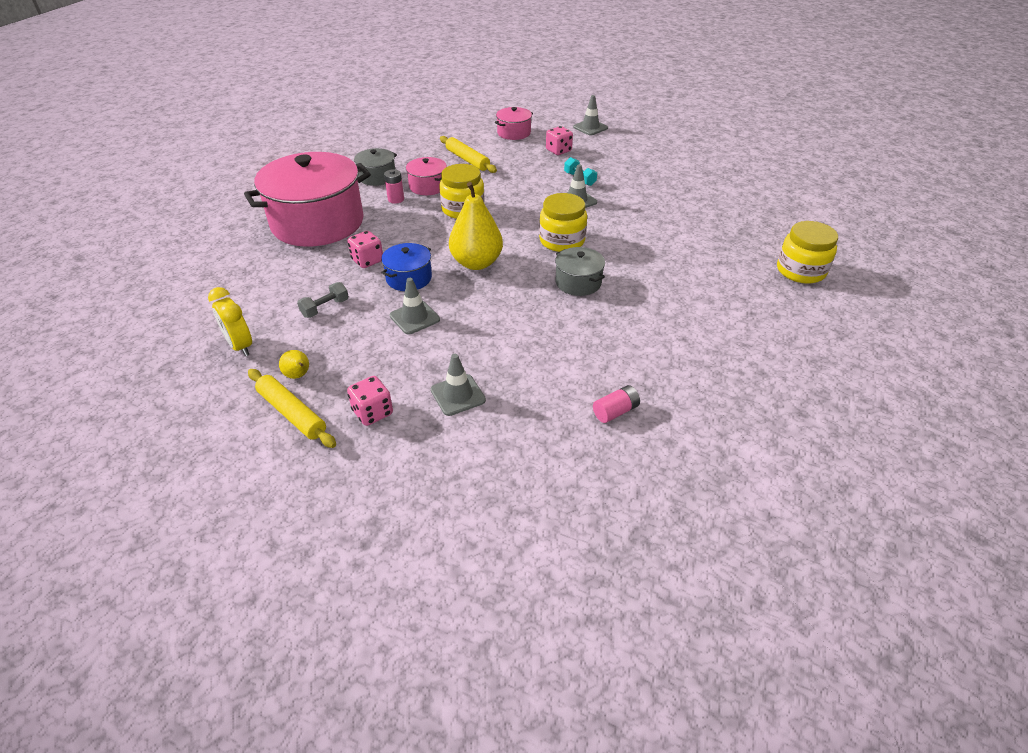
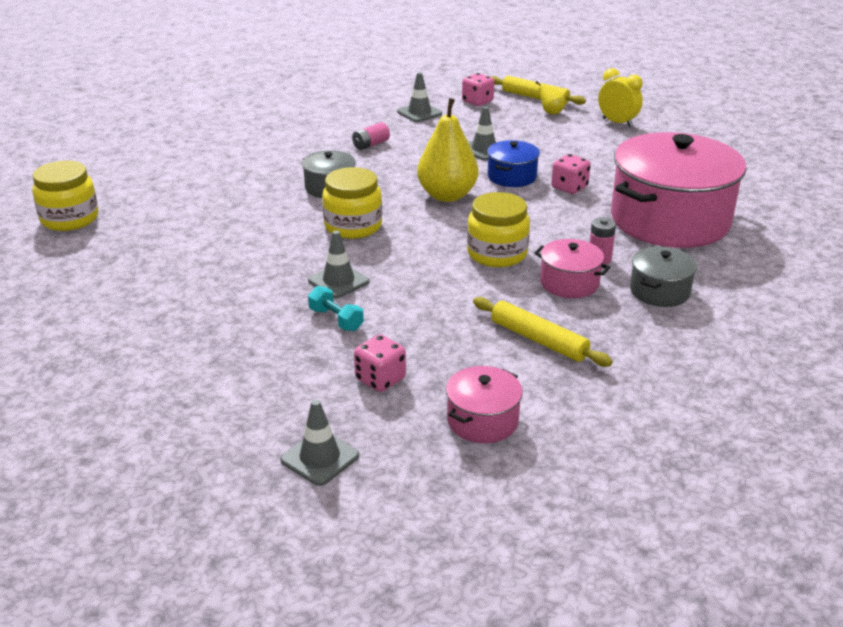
camera: 170 degrees right, 10 degrees down
(325, 308) = (573, 149): grey dumbbell -> none
(615, 411) = (297, 114): pink battery -> pink battery (371, 145)

